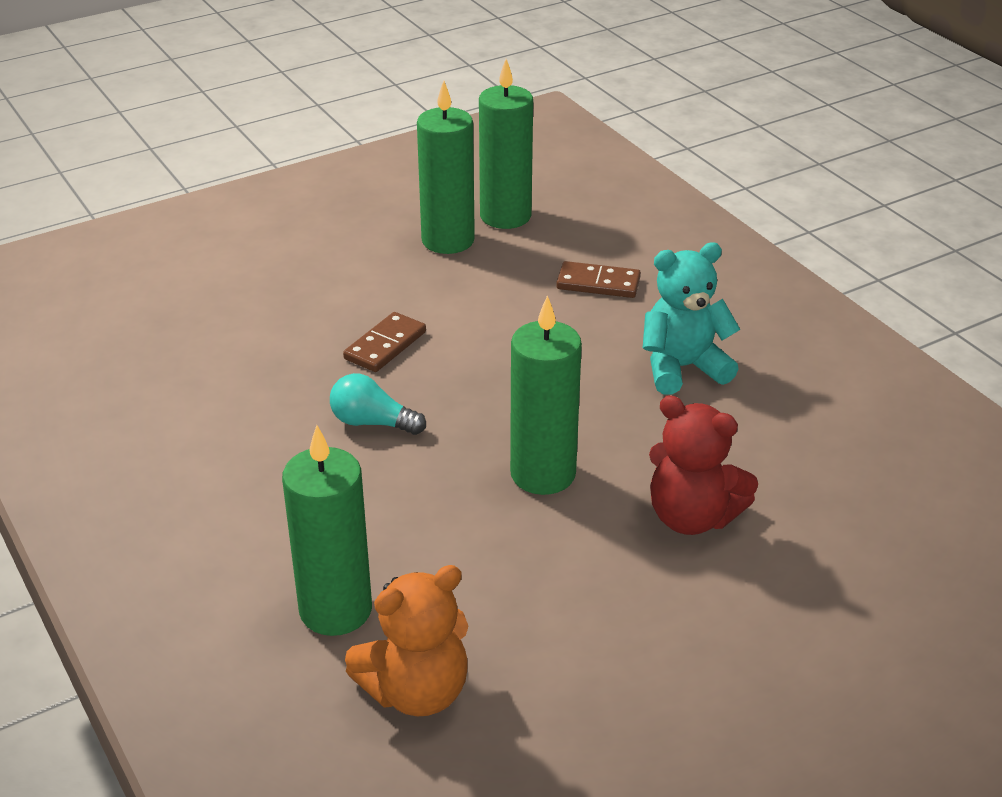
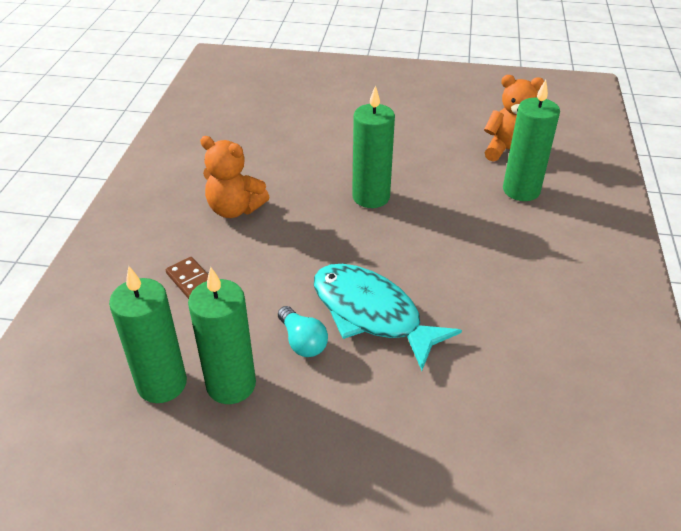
camera: 140 degrees left, 5 degrees up
(372, 422) = (427, 266): turquoise light bulb -> turquoise light bulb (302, 341)
(385, 345) = (371, 314): brown domino -> turquoise fish
(682, 368) = (235, 209): turquoise teddy bear -> orange teddy bear
(692, 517) = (332, 151): red teddy bear -> none

